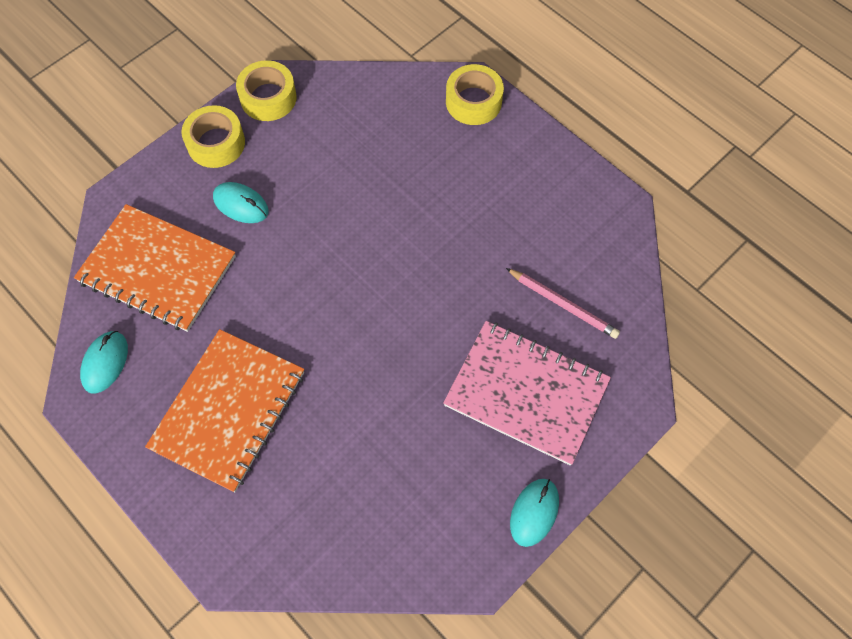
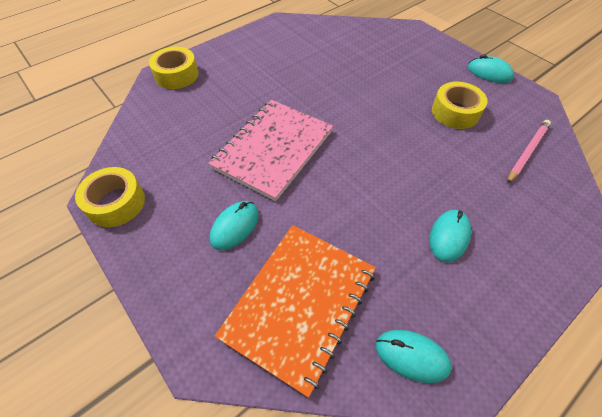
camera: 85 degrees left, 10 degrees down
(216, 143) = (155, 249): yellow tape -> yellow tape (455, 112)
(228, 410) = (449, 236): orange notebook -> turquoise mouse
(526, 393) = (411, 69): pink notebook -> pink notebook (273, 149)
(563, 304) = (348, 50): pink pencil -> pink pencil (527, 152)

